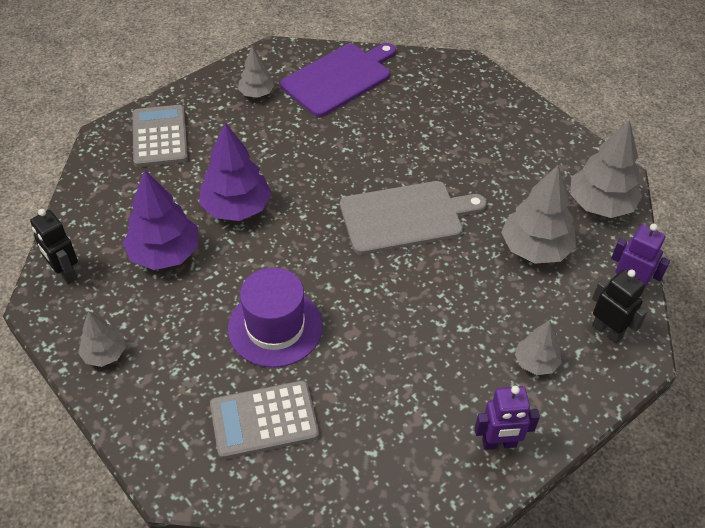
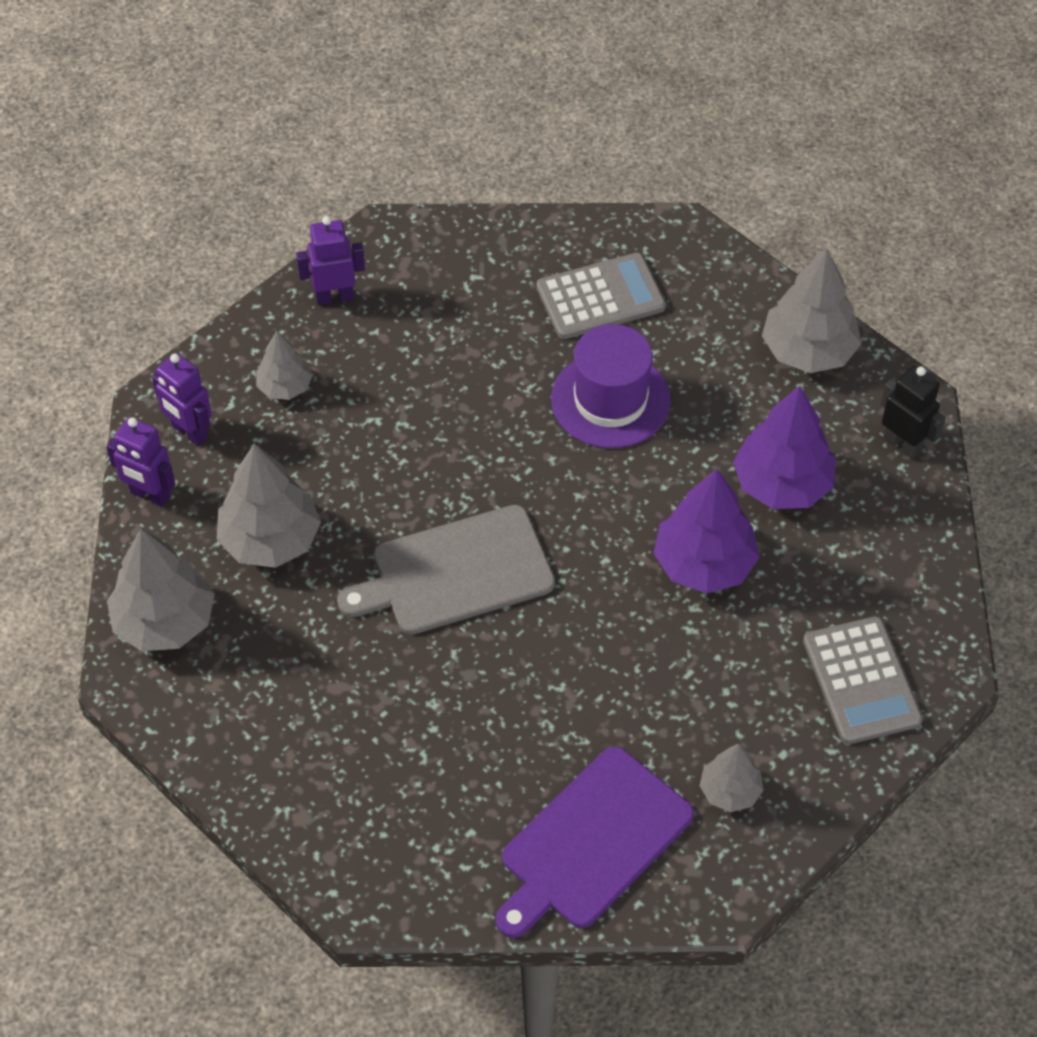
camera: 175 degrees right, 5 degrees up
(104, 354) = (808, 350): grey tree -> grey tree, size x1.75
(607, 331) = (189, 432): black robot -> purple robot

